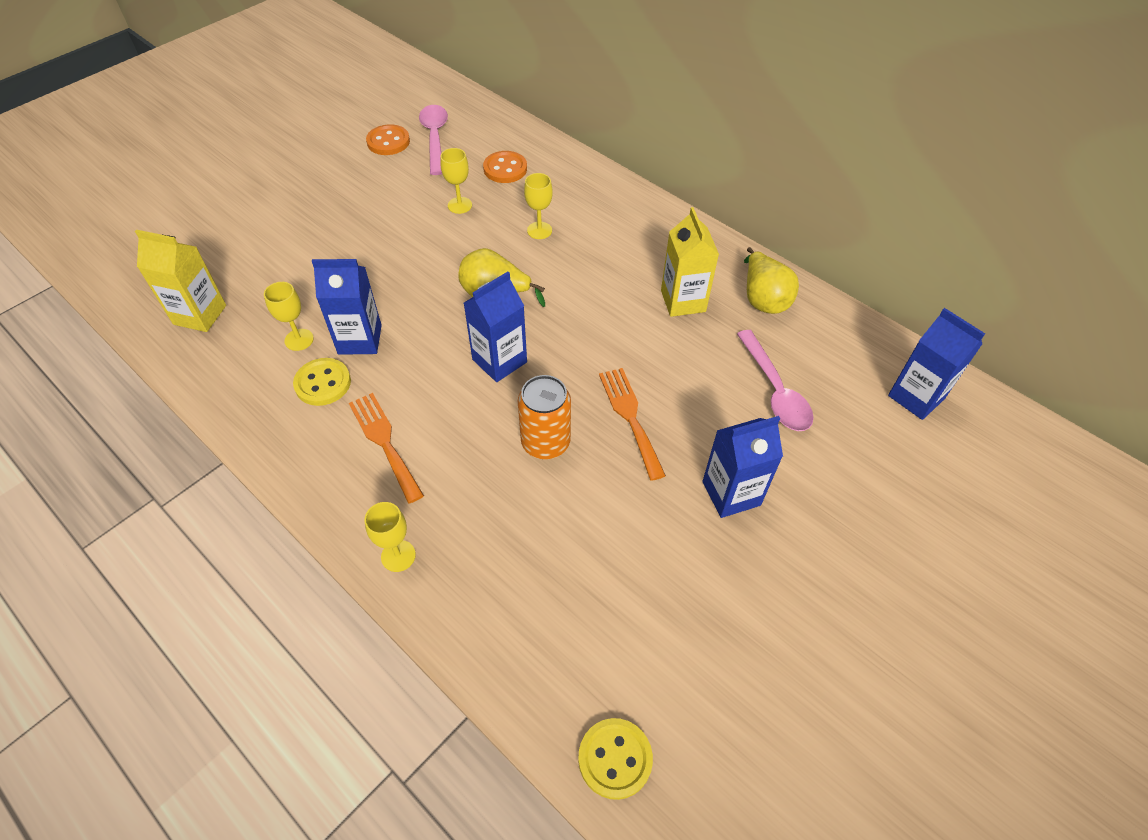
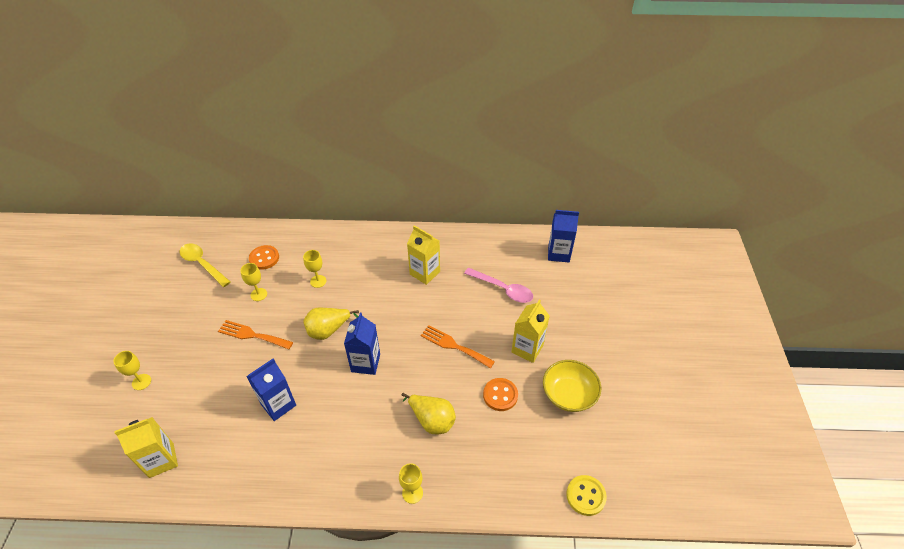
camera: 40 degrees left, 5 degrees down
(299, 340) = (242, 429): yellow goblet -> yellow goblet (141, 382)
(323, 383) = (282, 442): yellow button -> none
(384, 442) = (348, 446): orange fork -> orange fork (252, 335)
(388, 142) = (174, 283): orange button -> orange button (500, 395)
(435, 138) = (202, 264): pink spoon -> yellow spoon
(545, 442) = (427, 386): orange can -> none
(731, 493) = (527, 349): blue carton -> yellow carton
(732, 601) = (568, 394): none -> yellow bowl
(763, 299) = (459, 248): yellow pear -> yellow pear (432, 420)

